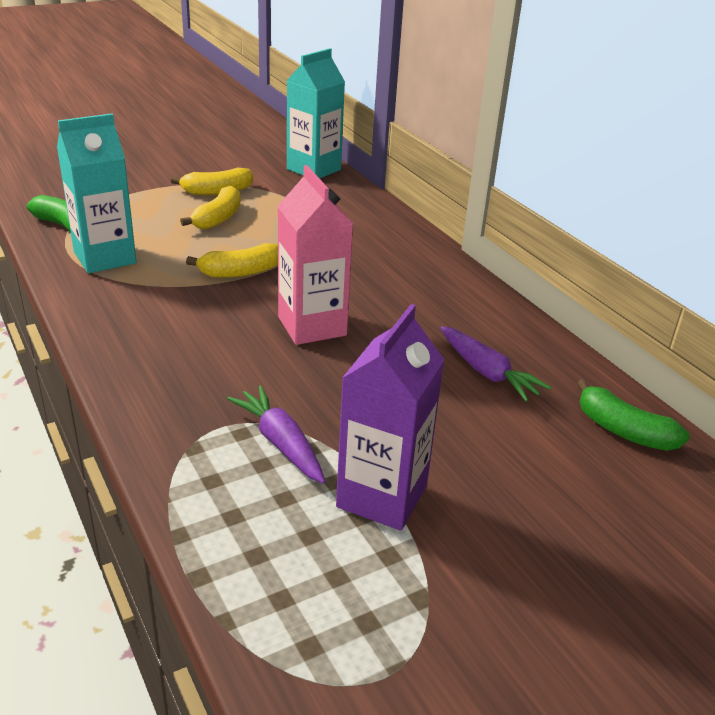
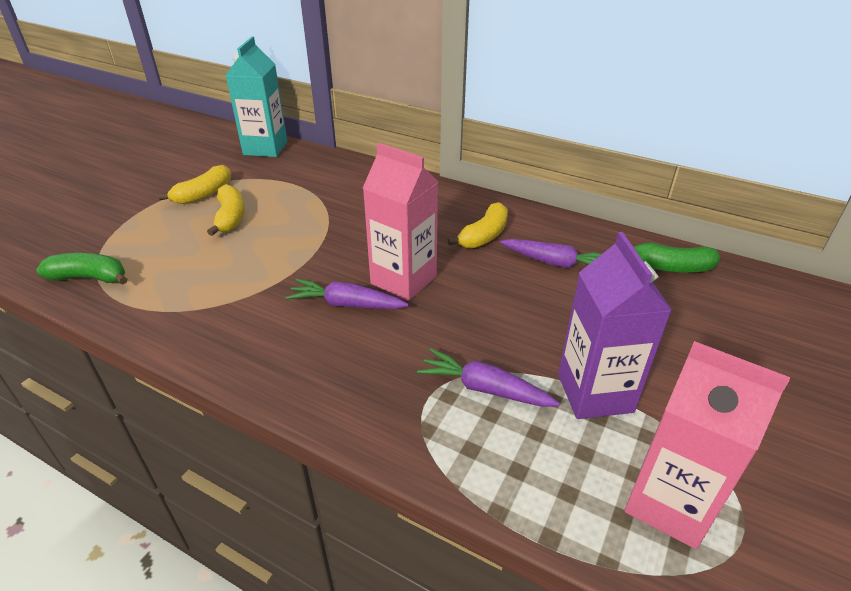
camera: 30 degrees left, 5 degrees up
(105, 258) = (164, 293): turquoise carton -> none
(238, 325) = (346, 304): none -> purple carrot
(240, 272) = (300, 258): yellow banana -> yellow banana (484, 236)
(340, 614) = (669, 503): none -> pink carton

